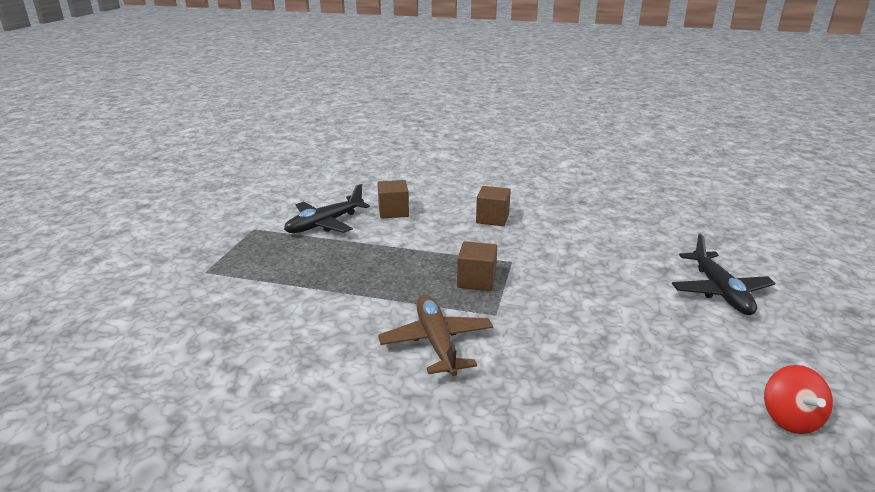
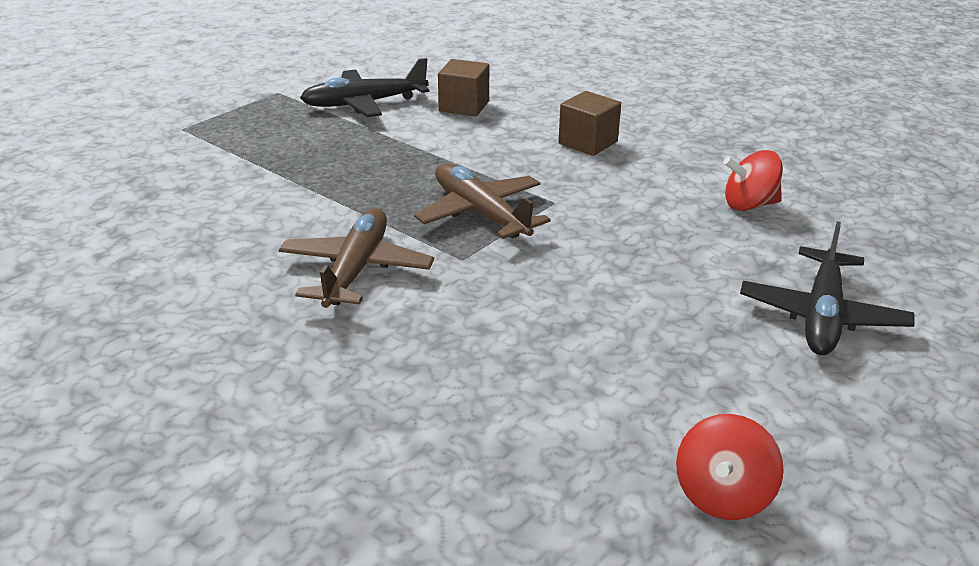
camera: 25 degrees right, 5 degrees up
(476, 280) = (481, 213): brown cube -> brown plane
(617, 236) = (749, 205): none -> red spinning top

